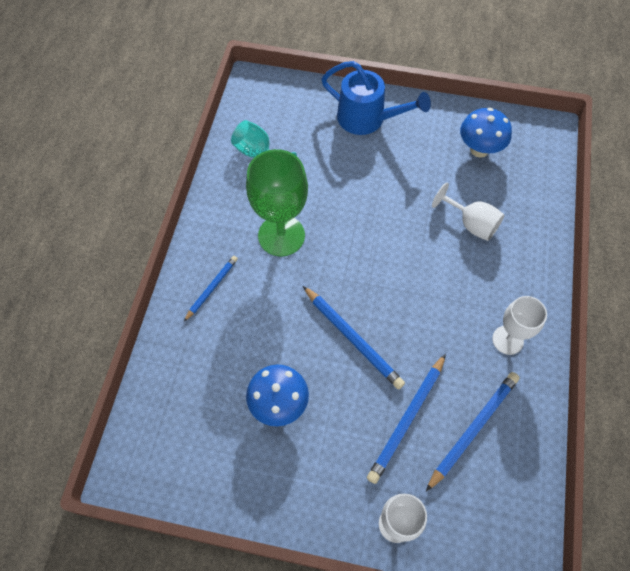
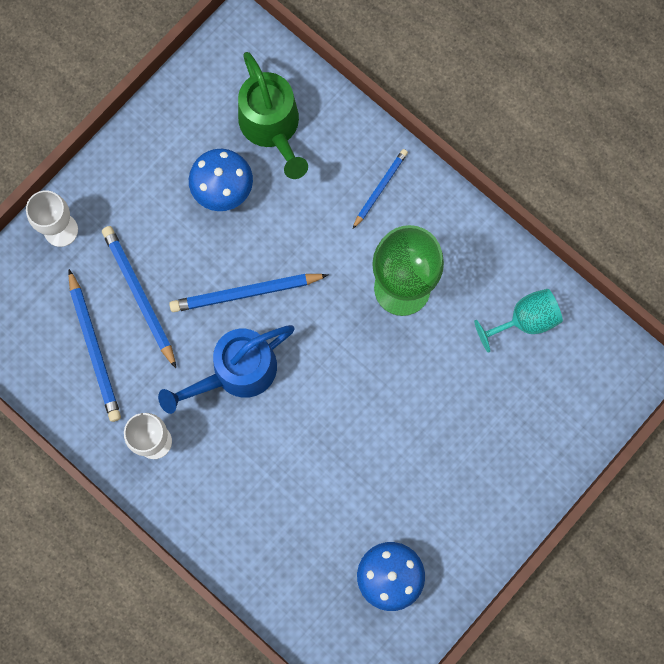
camera: 120 degrees right, 15 degrees up
(202, 395) = (272, 128): none -> green watering can
(212, 288) = (380, 188): blue pencil -> blue pencil turned 120 degrees counterclockwise
(368, 119) = (506, 474): blue watering can -> blue watering can (235, 372)
(471, 224) = (300, 497): white goblet -> none

